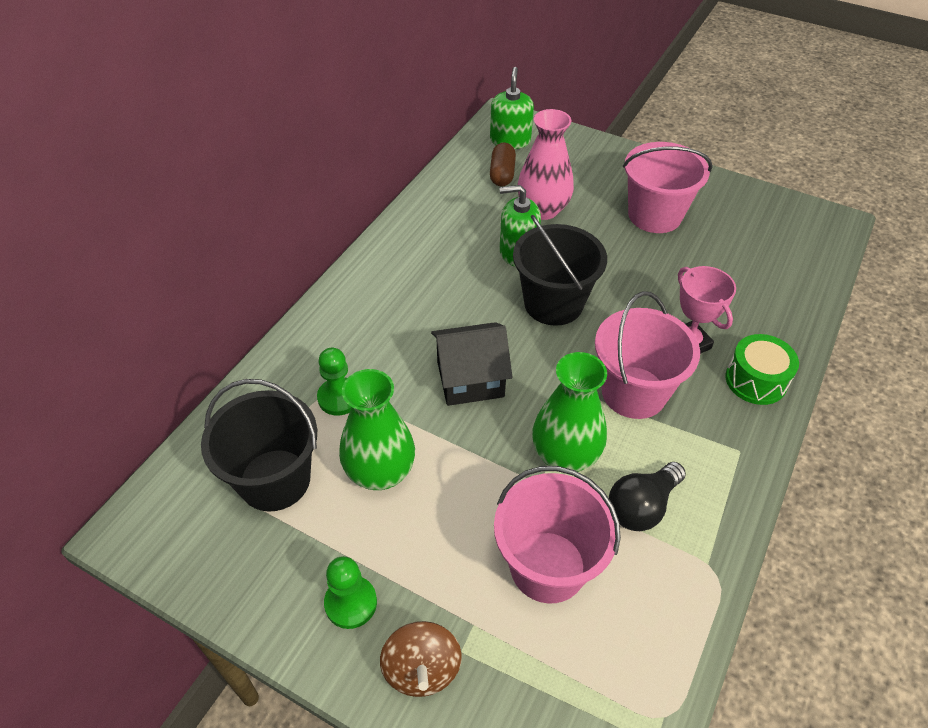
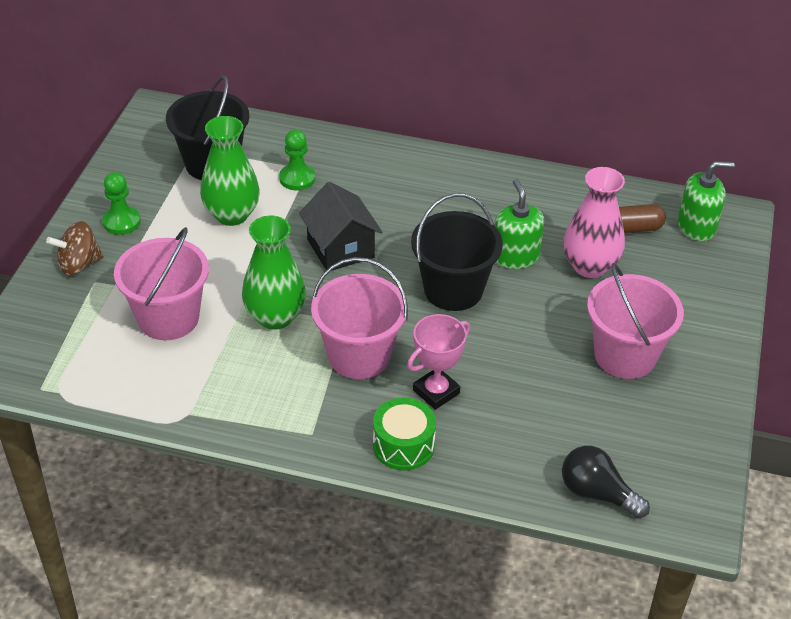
camera: 75 degrees right, 5 degrees down
(642, 506) = (235, 369): black light bulb -> black light bulb (597, 493)

